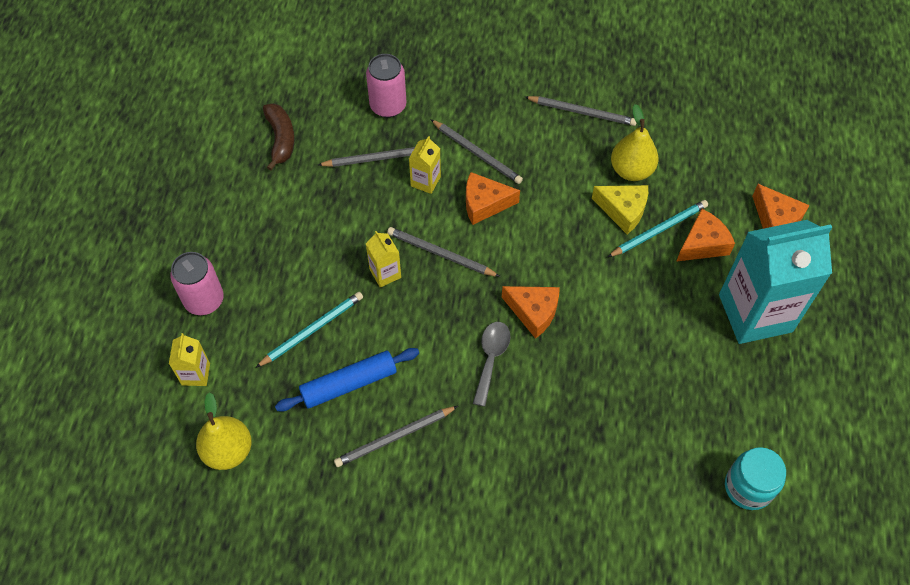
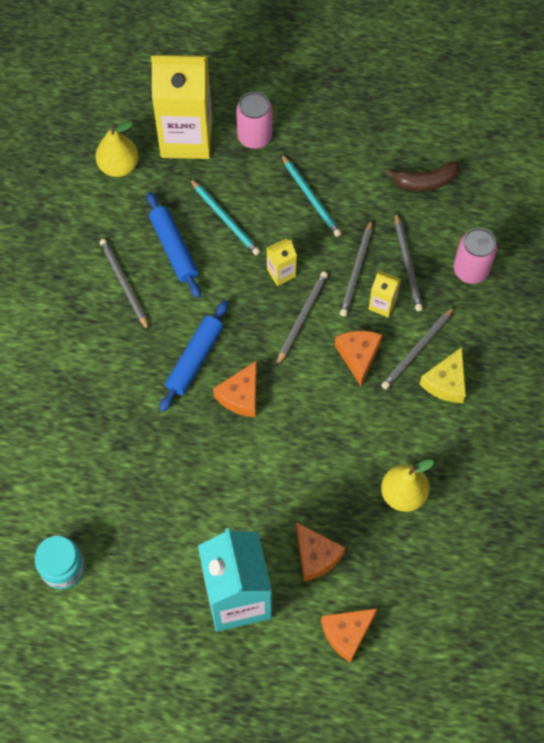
camera: 90 degrees right, 5 degrees up
(196, 374) = (186, 138): yellow carton -> yellow carton, size x2.36
(491, 358) = (194, 359): grey spoon -> blue rolling pin
(582, 112) = (475, 450): grey pencil -> grey pencil (357, 270)
(623, 211) = (353, 482): yellow cheese -> yellow cheese (446, 382)
(658, 230) = (331, 515): turquoise pencil -> turquoise pencil (310, 197)

